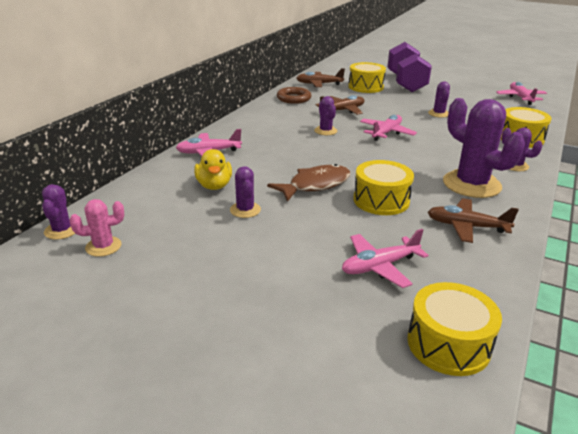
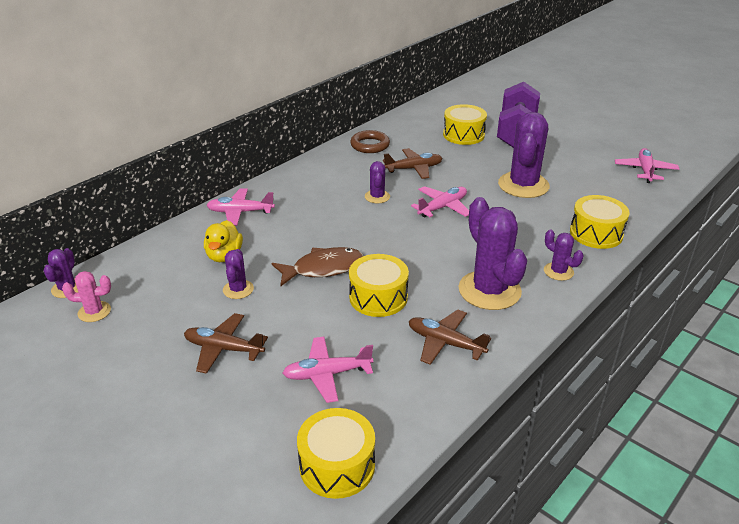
camera: 15 degrees right, 5 degrees up
(319, 84) = (411, 125): brown plane -> brown plane (223, 349)
(438, 114) = (523, 185): purple cactus -> purple cactus, size x2.03

